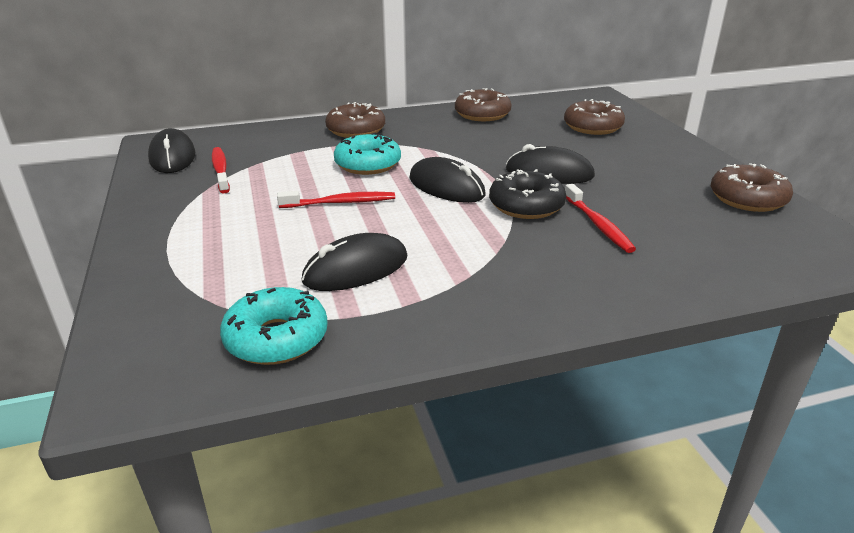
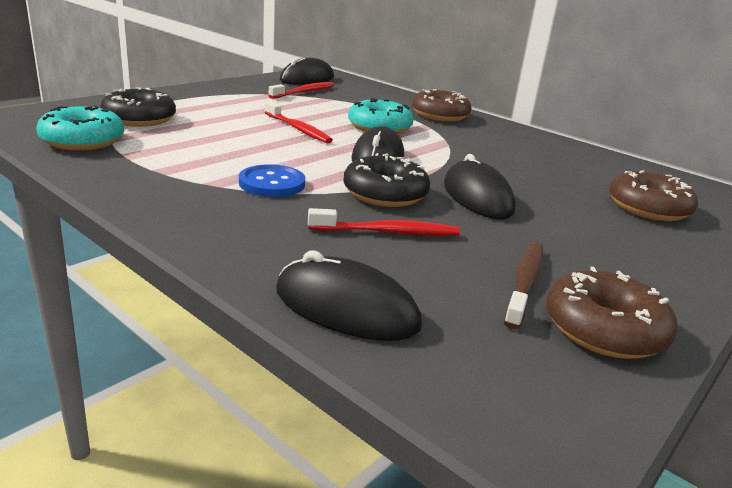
camera: 55 degrees right, 5 degrees down
(225, 287) = (139, 119): none -> black donut
(356, 269) = (195, 148): black mouse -> black mouse (346, 308)
(477, 249) = (272, 183): none -> blue button
(482, 114) = (569, 153): brown donut -> none
(598, 225) = (387, 232): red toothbrush -> red toothbrush turned 135 degrees counterclockwise
(688, 202) = (524, 283): none -> brown toothbrush

